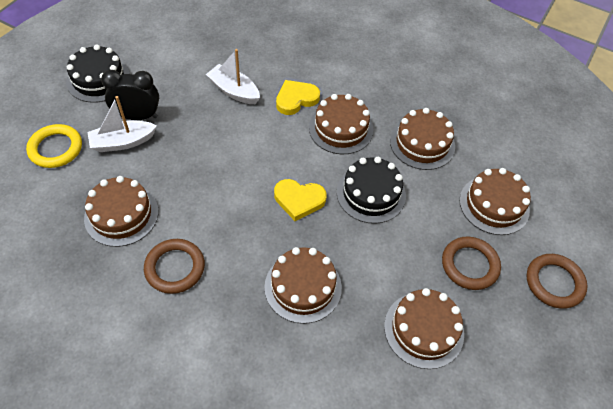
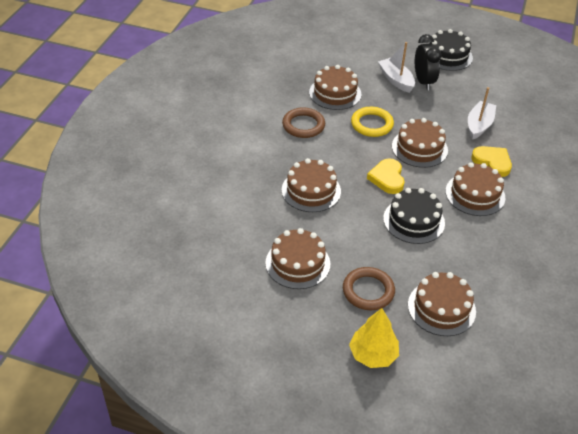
camera: 80 degrees right, 10 degrees down
(56, 148) = (375, 53): yellow ring -> yellow ring (372, 124)
(422, 143) = (488, 251): brown cake -> brown cake (419, 148)
(554, 283) = (373, 354): brown ring -> yellow tree

